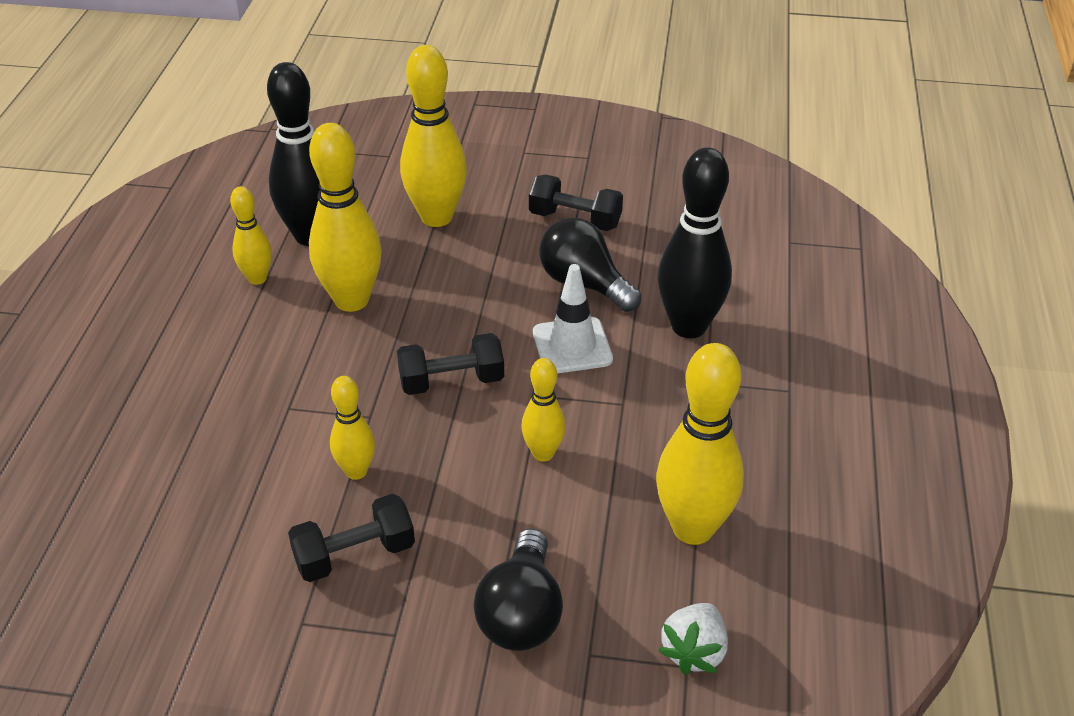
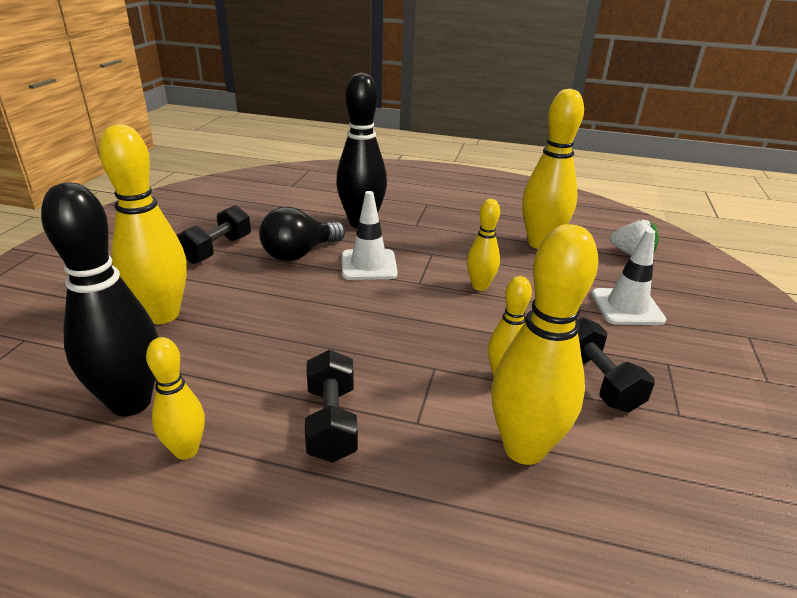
camera: 85 degrees left, 10 degrees down
(351, 300) = (264, 374): yellow bowling pin -> yellow bowling pin (524, 448)
(451, 381) = (397, 320): black dumbbell -> black dumbbell (331, 422)
(521, 613) = (627, 307): black light bulb -> white traffic cone

